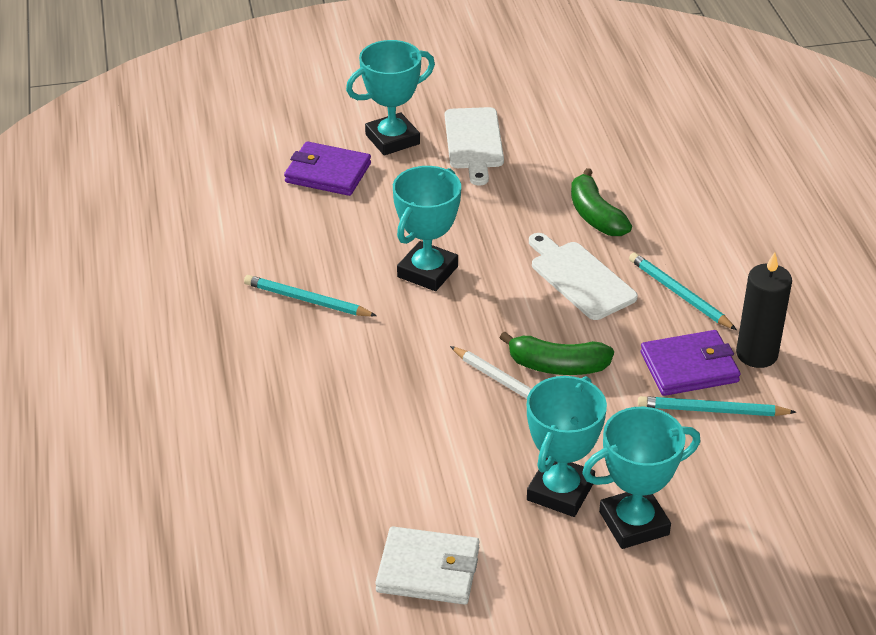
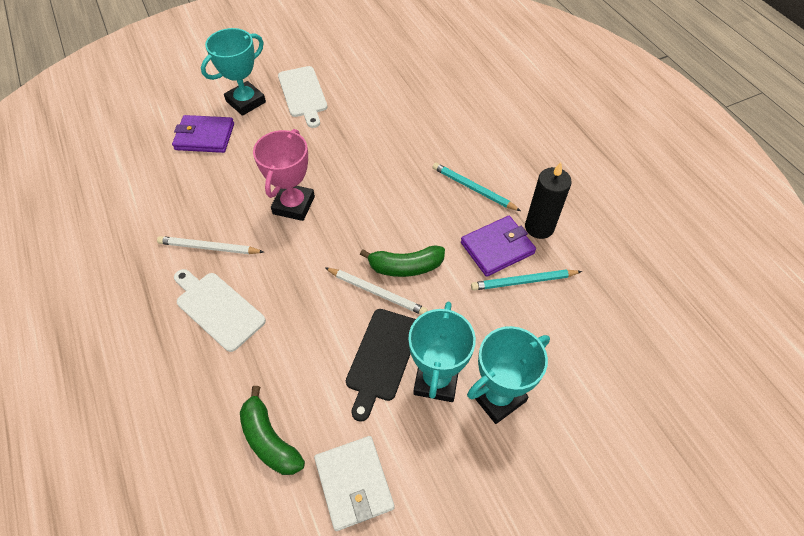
camera: 15 degrees left, 15 degrees up
(307, 300) = (209, 247): turquoise pencil -> white pencil
(427, 272) = (294, 205): turquoise trophy -> pink trophy
(428, 570) = (354, 483): white wallet -> white wallet turned 75 degrees clockwise
(498, 456) = (382, 358): none -> black cutting board
(579, 278) = (402, 189): white cutting board -> white cutting board (217, 308)
(595, 216) = (400, 137): green banana -> green banana (269, 440)

